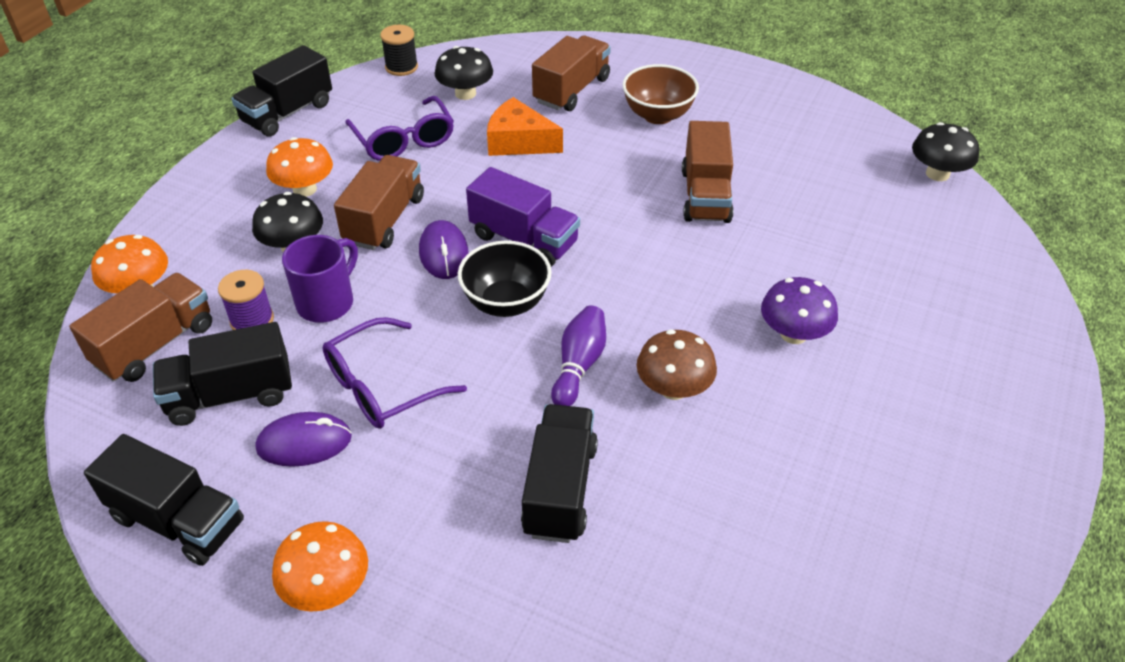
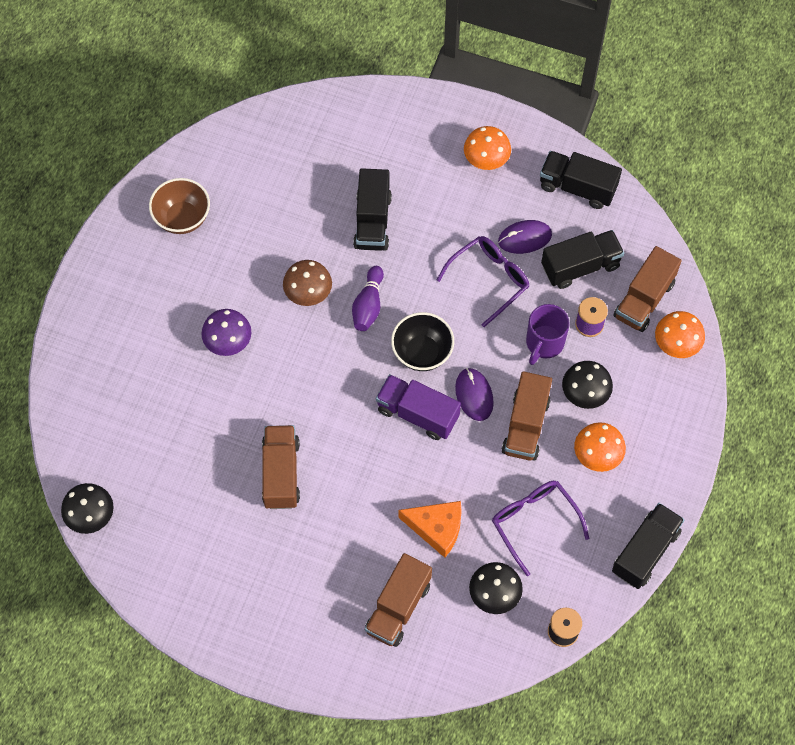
camera: 175 degrees right, 20 degrees up
(658, 115) = (319, 576): brown bowl -> brown bowl (182, 218)

